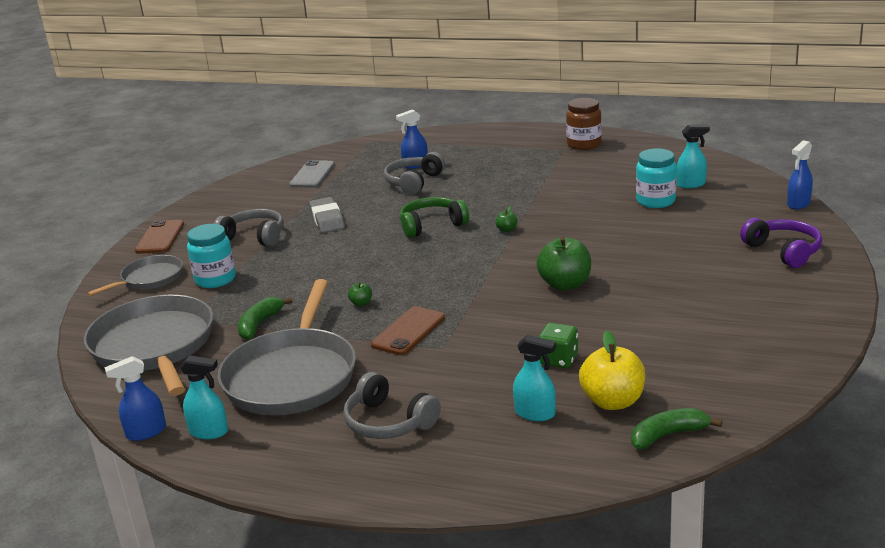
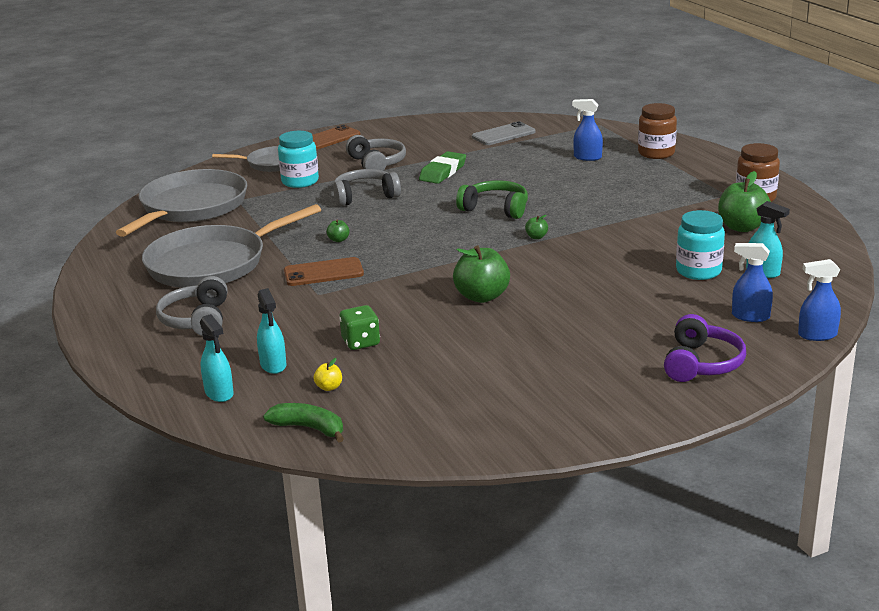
camera: 45 degrees right, 0 degrees up
(146, 432) = (93, 254): blue spray bottle -> blue spray bottle (750, 316)
(209, 432) = (116, 271): turquoise spray bottle -> turquoise spray bottle (219, 393)
(259, 324) = (262, 223): green banana -> none
(327, 219) = (443, 172): grey eraser -> green eraser
(413, 182) = (556, 170): grey headphones -> grey headphones (365, 196)
(457, 143) = (656, 153): none -> brown jar
(613, 401) = (329, 387): yellow apple -> yellow apple, size x0.45
(618, 164) = (742, 227): none -> green apple

